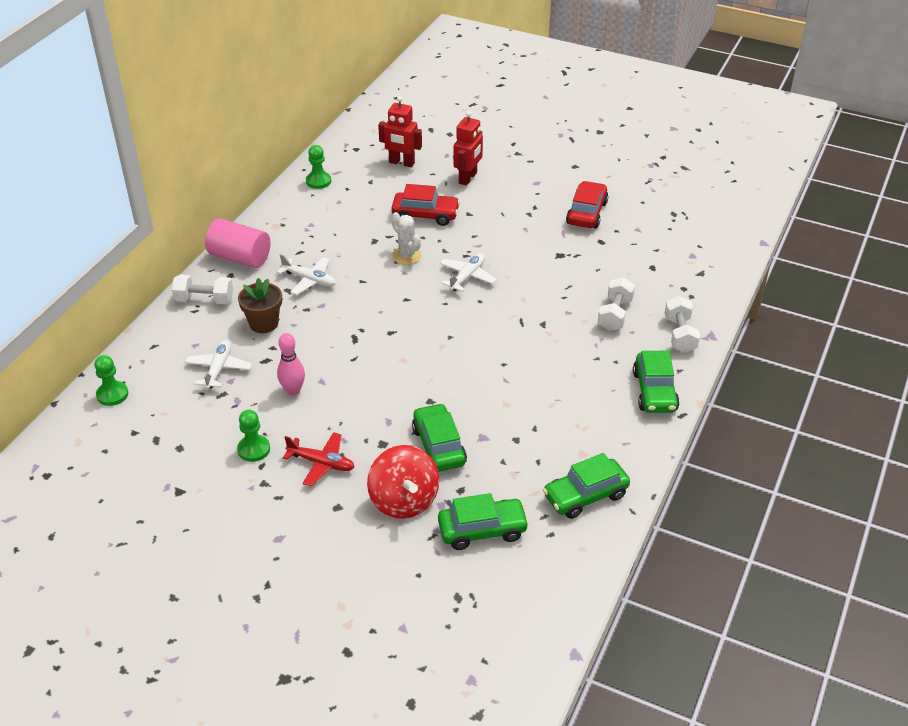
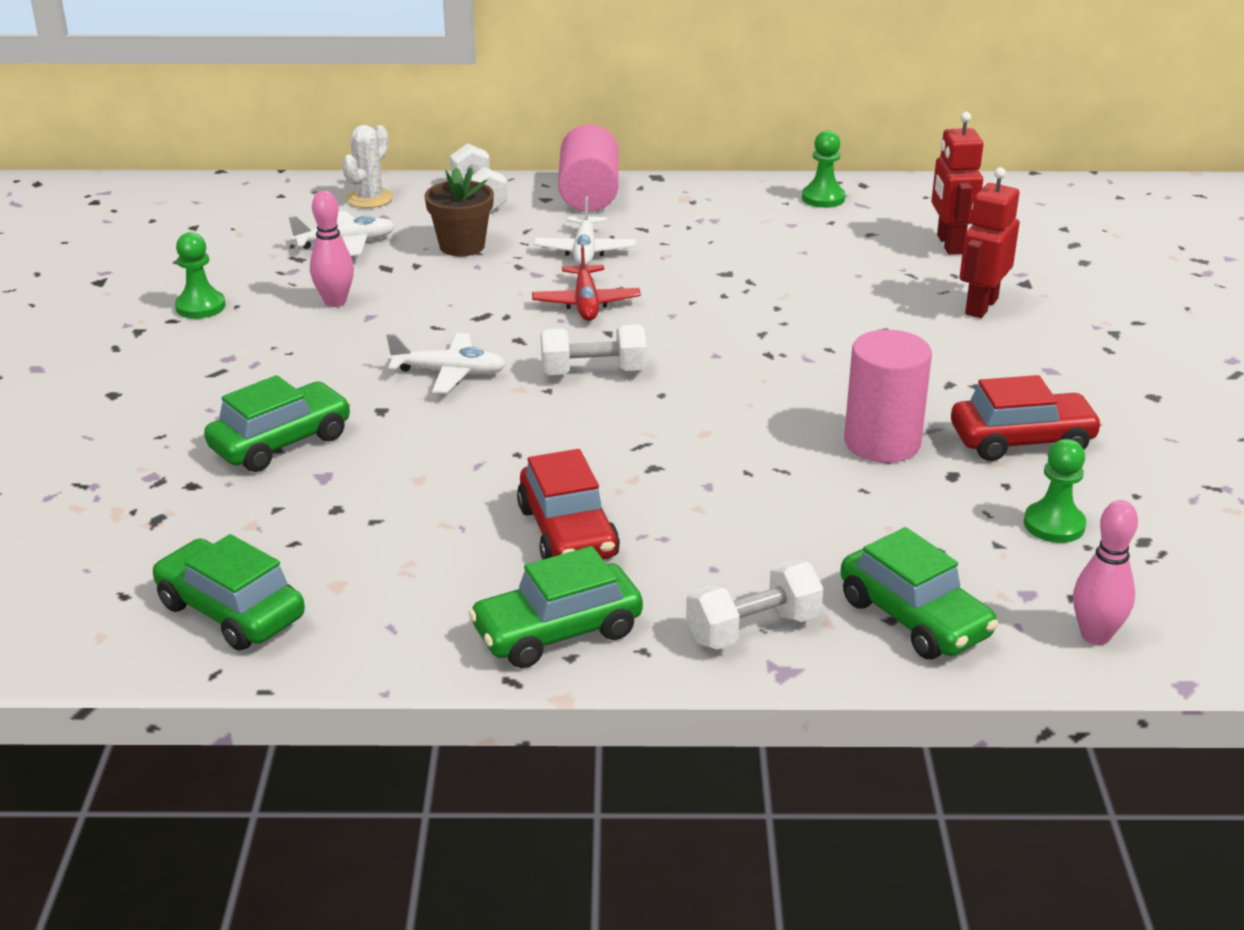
camera: 65 degrees right, 10 degrees down
(112, 394) = (255, 196): green pawn -> green pawn (1054, 525)
(321, 463) = (196, 360): red plane -> red plane (586, 303)
(404, 500) = (147, 442): red spinning top -> none
(406, 255) = (715, 306): white cactus -> white cactus (369, 199)
(425, 215) = (836, 296): red car -> red car (567, 532)
(467, 277) = (713, 368): white plane -> white plane (449, 373)
(468, 178) = (980, 306): red robot -> red robot turned 120 degrees clockwise
(482, 530) = (108, 526): green car -> green car (914, 618)
(564, 250) = (882, 442): none -> pink cylinder
(615, 314) = (747, 537): white dumbbell -> white dumbbell (593, 372)
(726, 250) = (1095, 635): none -> pink bowling pin

